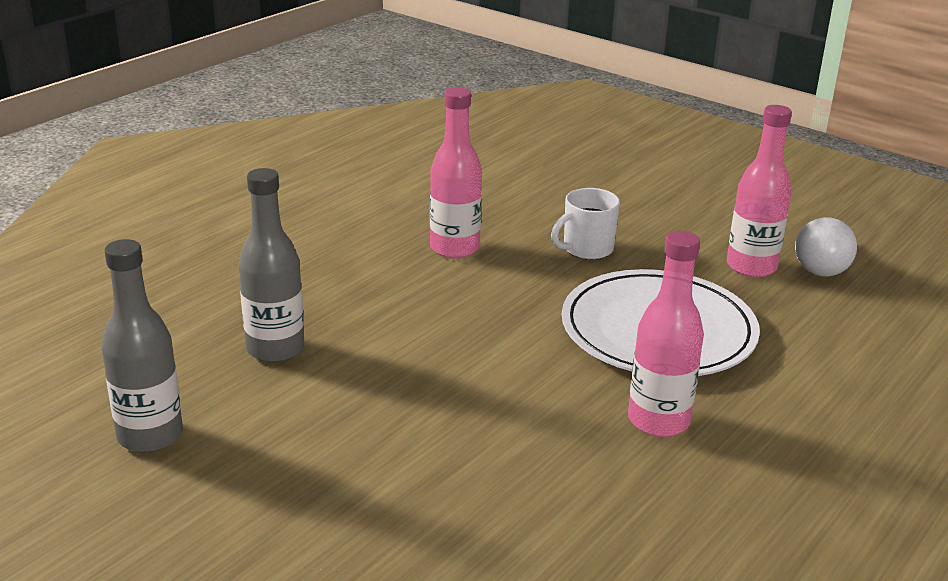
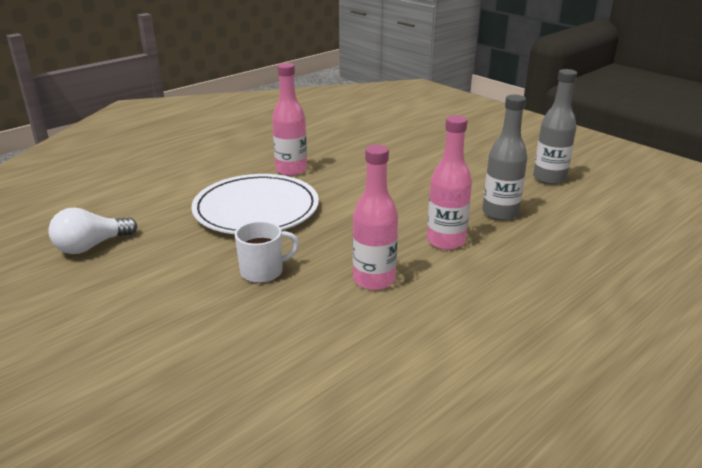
camera: 170 degrees left, 0 degrees up
(751, 267) = (146, 248): pink bottle -> pink bottle (446, 241)
(820, 265) = (91, 246): white light bulb -> white light bulb turned 150 degrees counterclockwise

